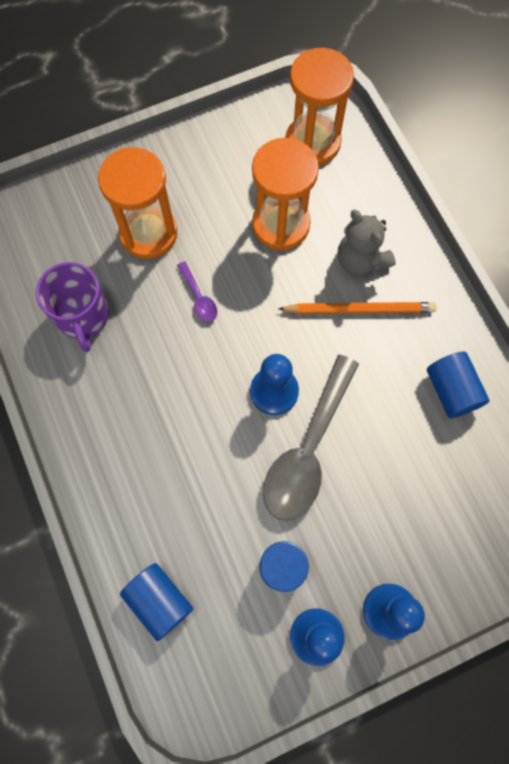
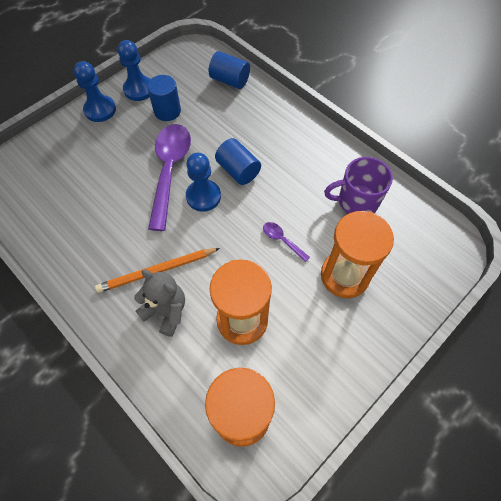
camera: 160 degrees right, 10 degrees down
(83, 316) = (356, 201): purple mug -> purple mug turned 60 degrees counterclockwise
(307, 449) = (170, 170): grey spoon -> purple spoon
(451, 390) = (76, 235): blue cylinder -> blue cylinder (238, 170)

